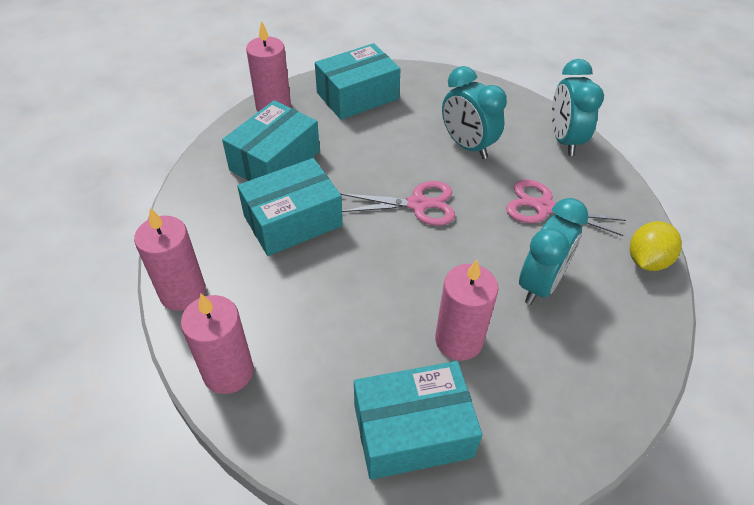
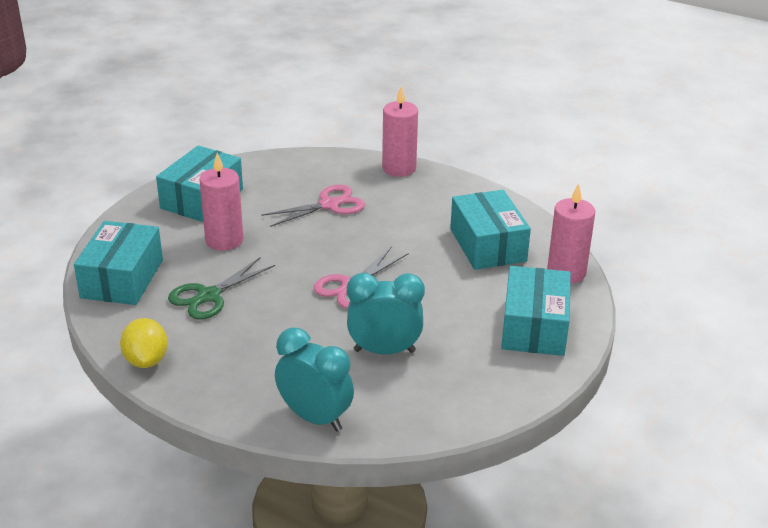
camera: 130 degrees right, 15 degrees down
(228, 372) = (321, 163): pink candle -> none
(293, 221) = (409, 226): turquoise box -> turquoise box (122, 279)
(540, 284) = (208, 296): turquoise clock -> green scissors
(543, 207) = (263, 346): pink scissors -> pink scissors (329, 205)

